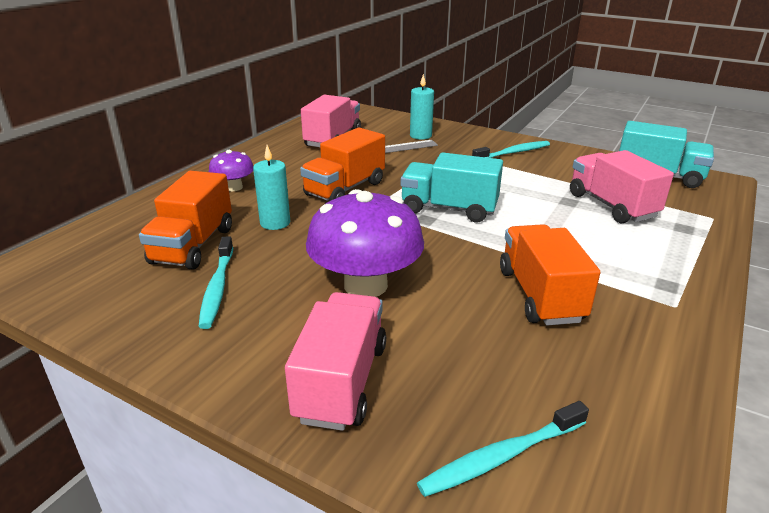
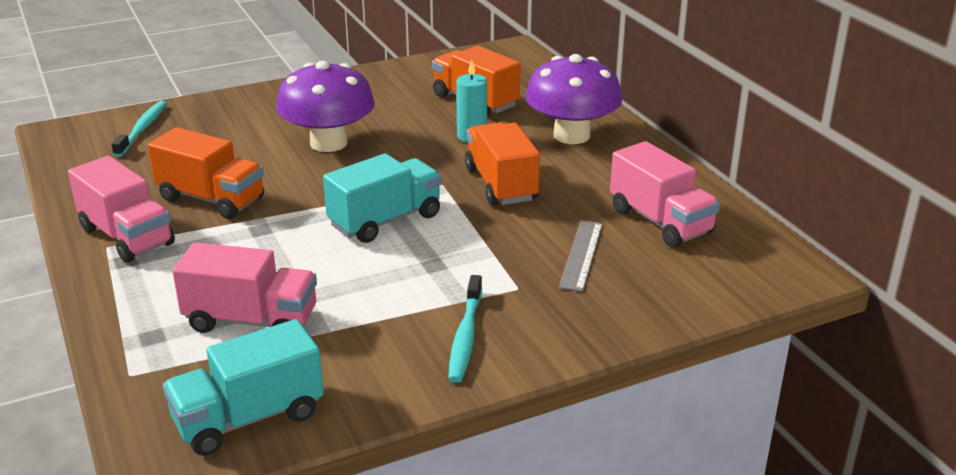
camera: 125 degrees right, 0 degrees up
(217, 288) = (402, 98): turquoise toothbrush -> none
(234, 187) = (571, 135): purple mushroom -> purple mushroom, size x1.95
(341, 382) = (255, 110): pink truck -> pink truck (127, 236)
(420, 135) = (610, 290): turquoise candle -> none

